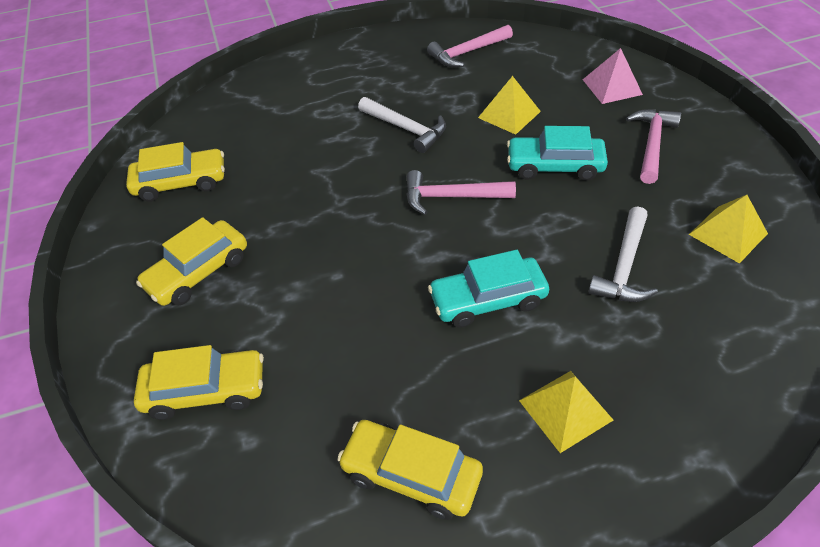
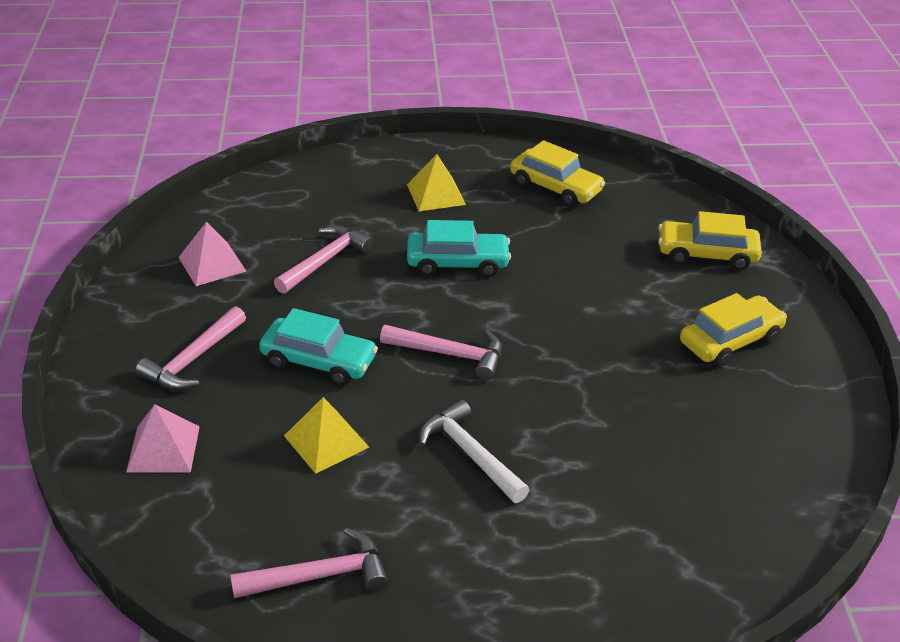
camera: 170 degrees left, 10 degrees down
(181, 183) = (774, 447): yellow car -> none
(624, 266) = (325, 261): white hammer -> pink hammer
(728, 234) = (212, 264): yellow pyramid -> pink pyramid

